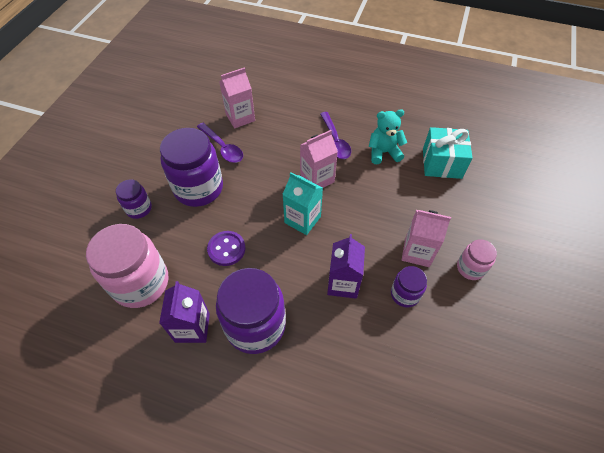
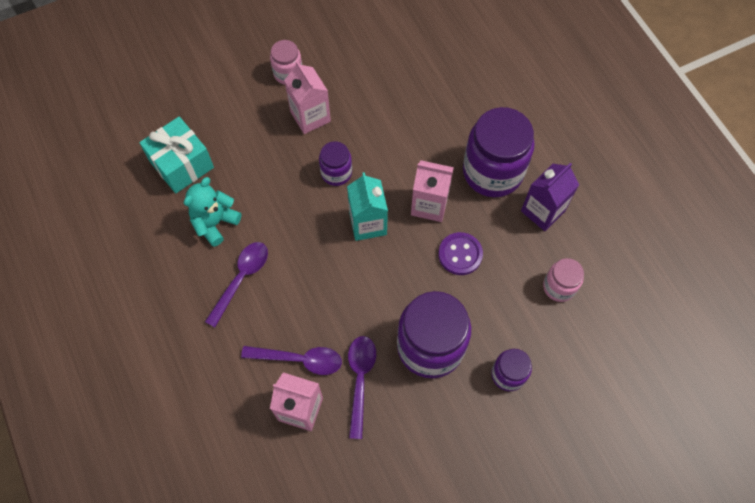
camera: 135 degrees left, 10 degrees up
(141, 283) = (559, 287): pink jar -> pink jar, size x0.51
(263, 133) = (299, 359): none -> purple spoon
(317, 179) = (309, 252): pink carton -> pink carton (429, 205)
(343, 283) = (395, 144): purple carton -> none
(383, 152) = (215, 223): turquoise teddy bear -> turquoise teddy bear turned 90 degrees clockwise
(405, 294) = (359, 99): purple jar -> purple jar (336, 173)

